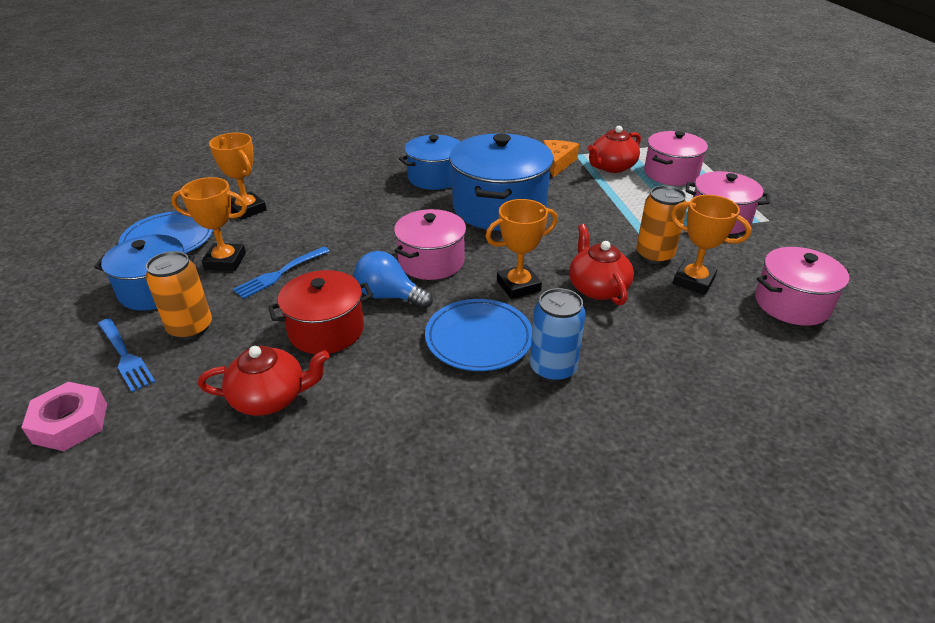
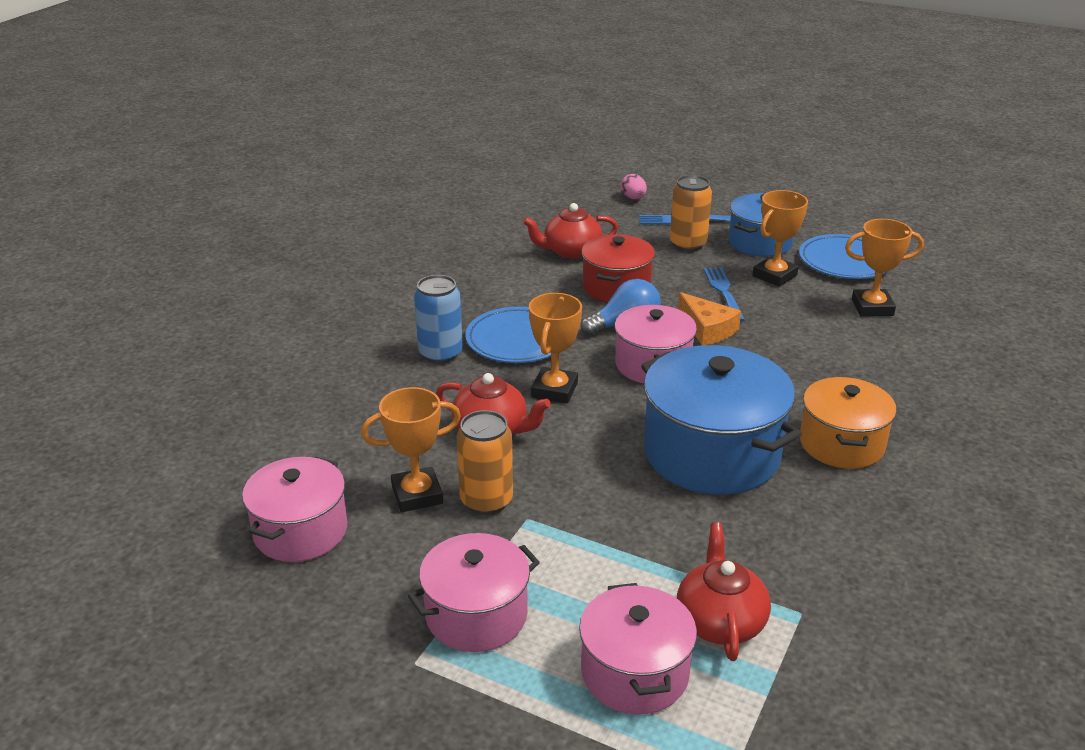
camera: 130 degrees right, 5 degrees down
(71, 423) = (633, 198): pink nut -> pink egg
(270, 397) = (571, 251): red teapot -> red teapot turned 45 degrees clockwise
(435, 177) = (841, 444): blue pot -> orange pot
(557, 163) = (788, 573): orange cheese -> orange cheese (707, 329)

